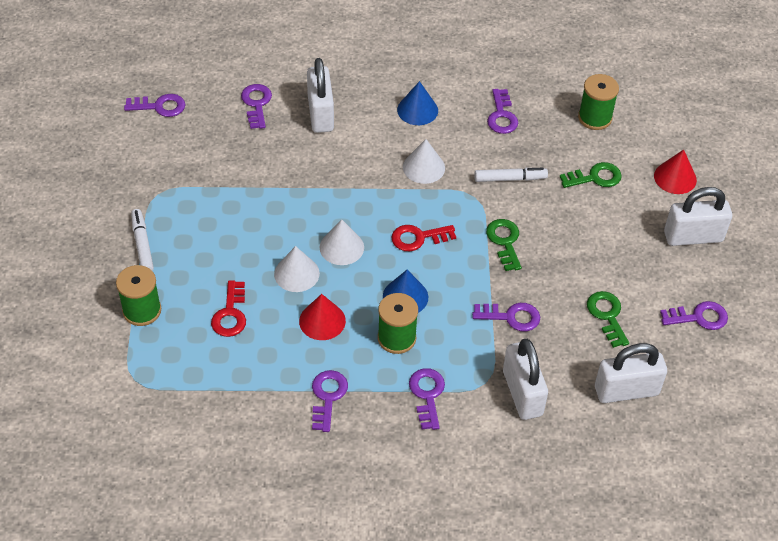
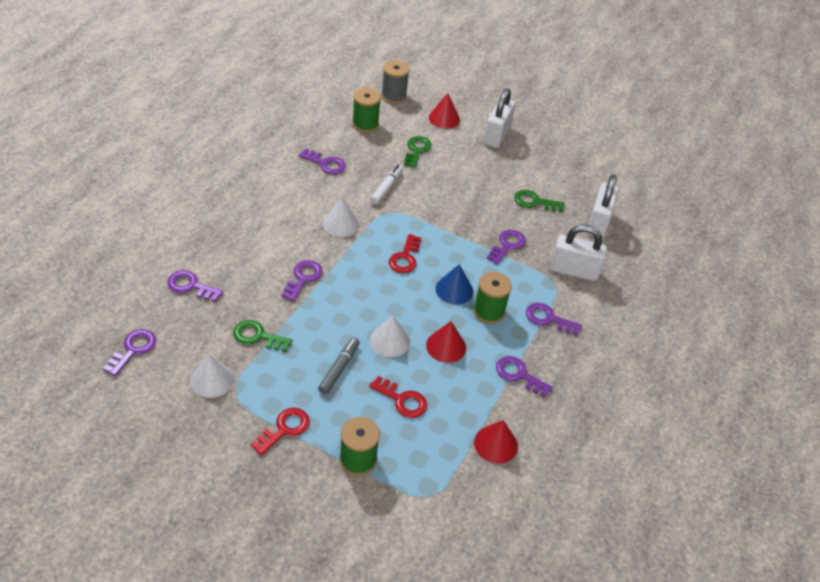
camera: 65 degrees left, 5 degrees down
(142, 244) = (285, 429): white marker -> red key
(226, 409) = (496, 444): none -> red cone
(235, 251) = (339, 369): none -> grey marker
(320, 114) = (237, 254): white padlock -> none
(341, 247) = (383, 303): white cone -> white cone (212, 380)
(417, 110) = (282, 201): blue cone -> none
(504, 241) = (440, 217): green key -> green key (257, 336)
(669, 119) = (393, 96): none -> grey spool
(699, 317) = (560, 165): purple key -> purple key (303, 278)

